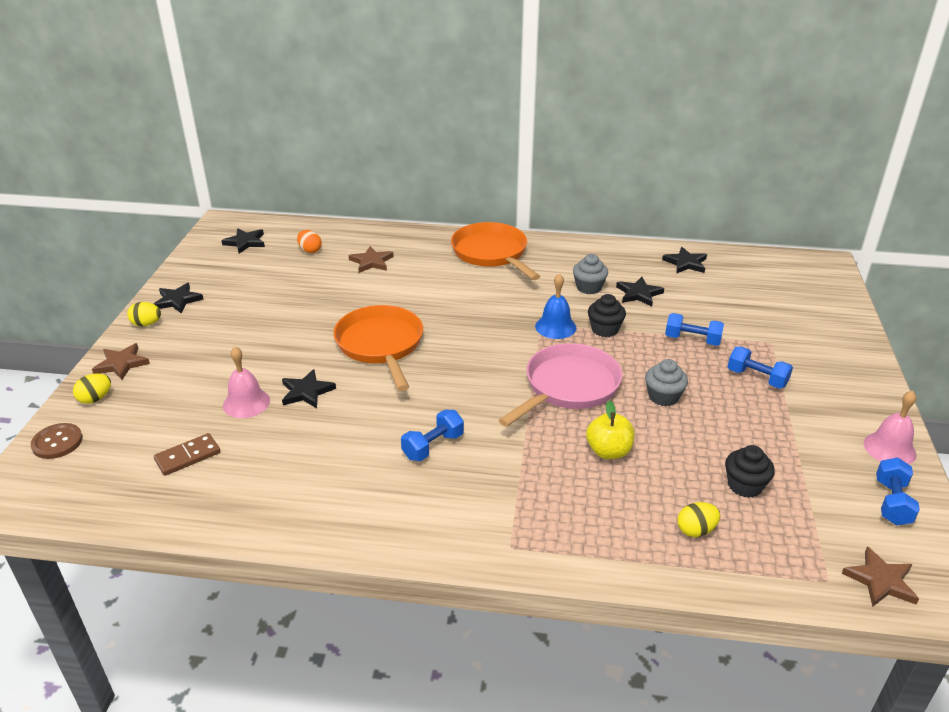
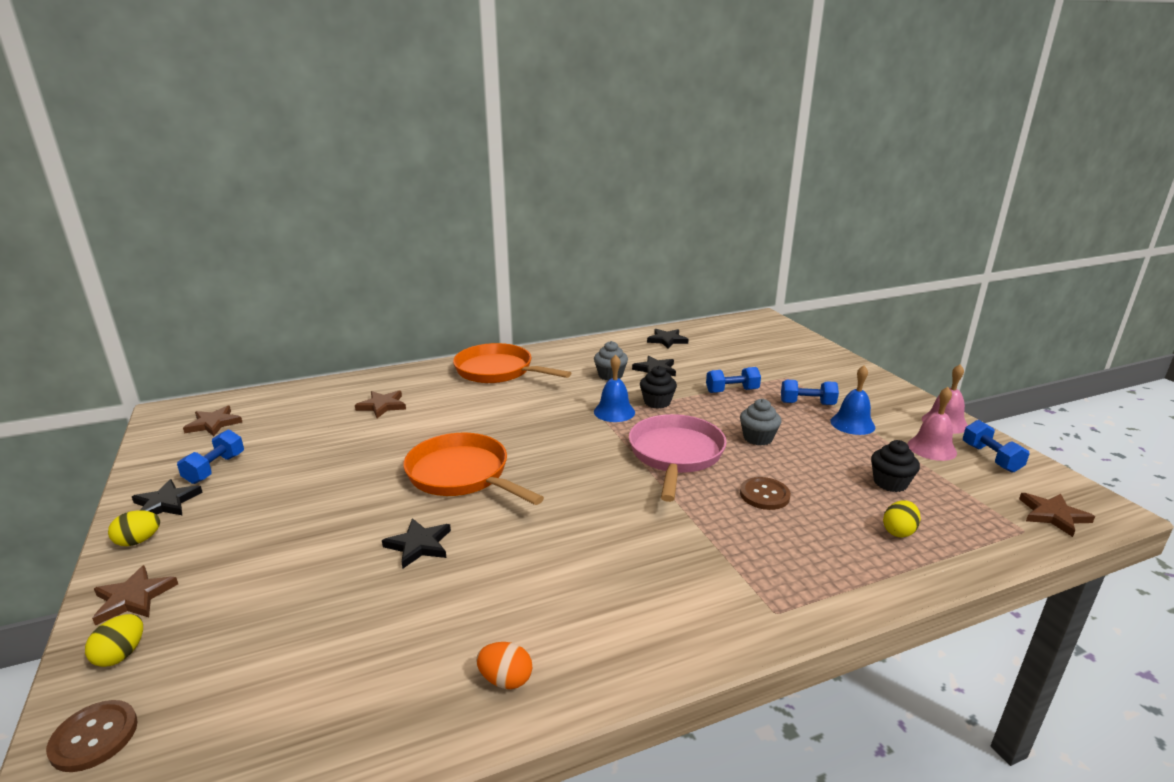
camera: 30 degrees left, 10 degrees down
(188, 456) = (323, 673): brown domino -> none
(245, 242) = (213, 424): black star -> brown star
(246, 403) = (353, 582): pink bell -> pink bell (932, 448)
(310, 250) = (302, 412): orange egg -> orange egg (505, 680)
(433, 446) = (607, 549): blue dumbbell -> blue dumbbell (215, 469)
(608, 451) = (764, 495): yellow apple -> brown button
(780, 415) = (852, 424): none -> blue bell

